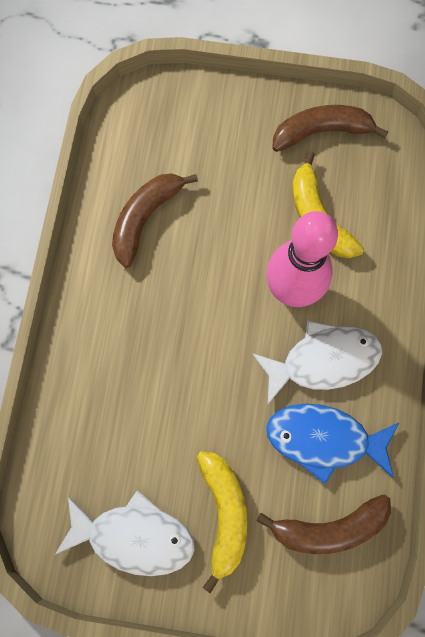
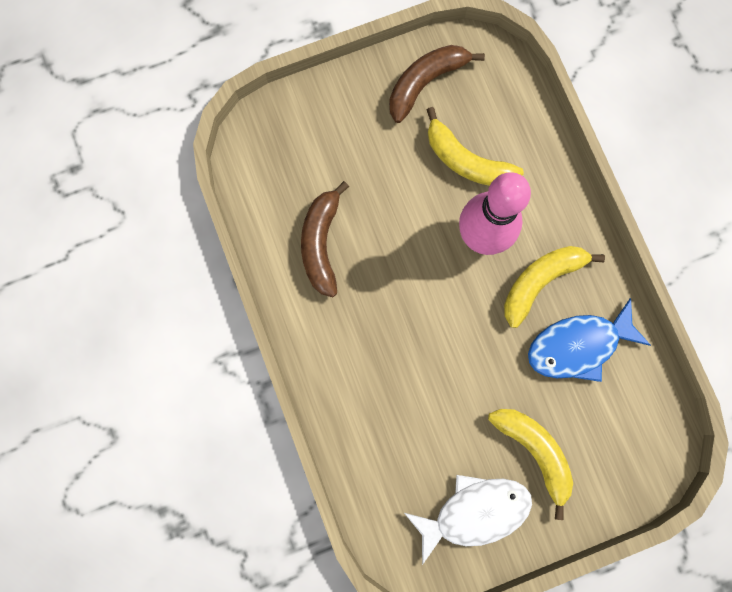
camera: 30 degrees left, 5 degrees up
(323, 360) = (540, 281): white fish -> yellow banana
(329, 527) = (622, 413): brown banana -> none

